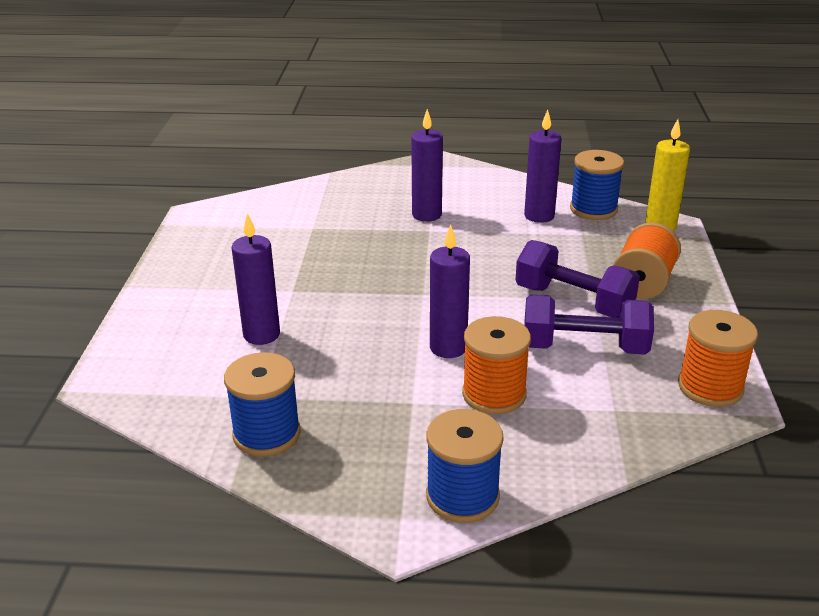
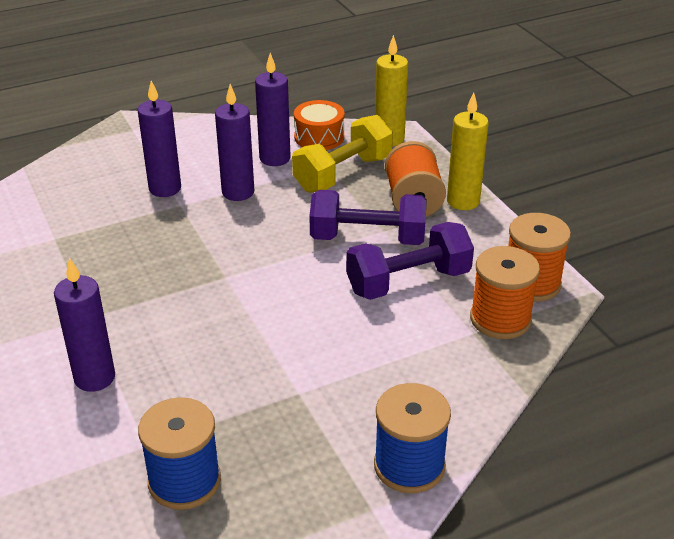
camera: 30 degrees left, 5 degrees up
(448, 348) = (290, 325): purple candle -> purple candle (238, 192)
(494, 394) = (365, 356): orange spool -> orange spool (500, 319)
(592, 244) = (343, 174): none -> yellow dumbbell
(593, 209) = (319, 137): blue spool -> orange drum
(694, 297) = (463, 201): none -> yellow candle

